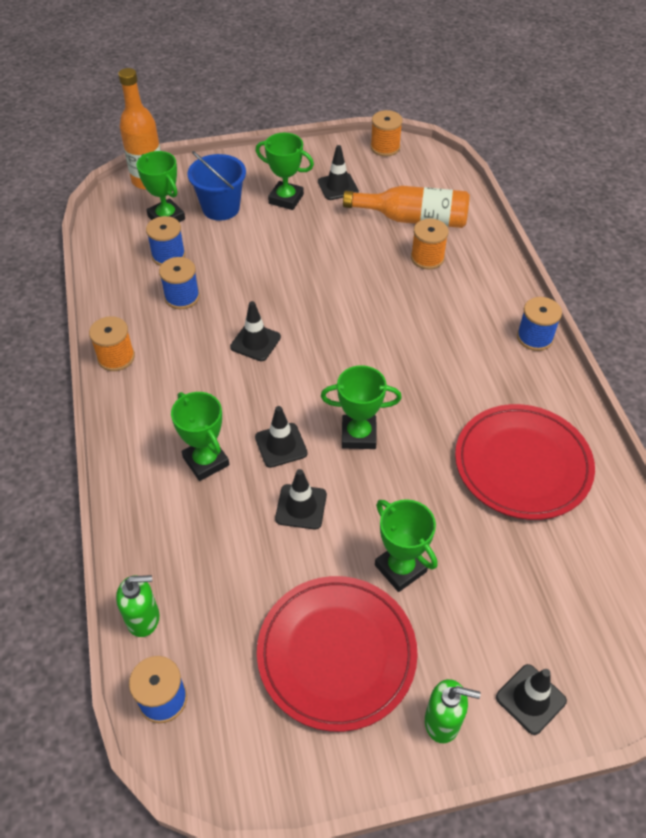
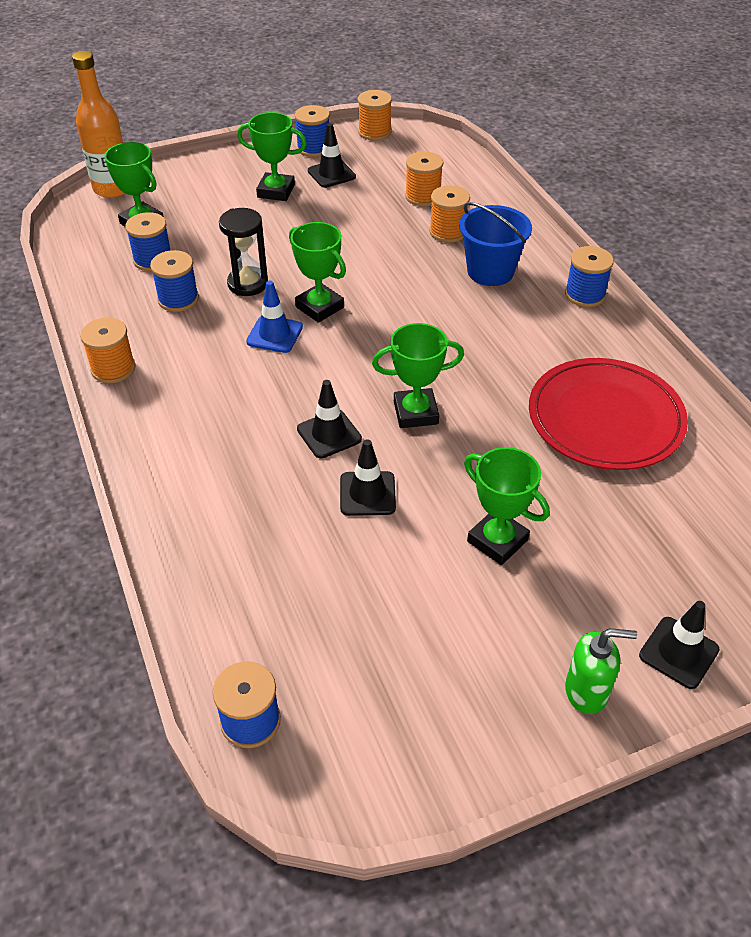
camera: 10 degrees left, 5 degrees down
(143, 618) = (207, 637): green soap dispenser -> none
(206, 461) = (245, 462): green trophy -> green trophy (319, 307)
(221, 208) = (203, 207): blue bucket -> blue bucket (490, 271)
(243, 289) = (248, 284): none -> black hourglass
(255, 342) = (274, 334): black traffic cone -> blue traffic cone
(328, 158) = (313, 148): none -> blue spool
(336, 654) = (446, 640): red plate -> none
(413, 219) = (423, 196): orange bottle -> orange spool

